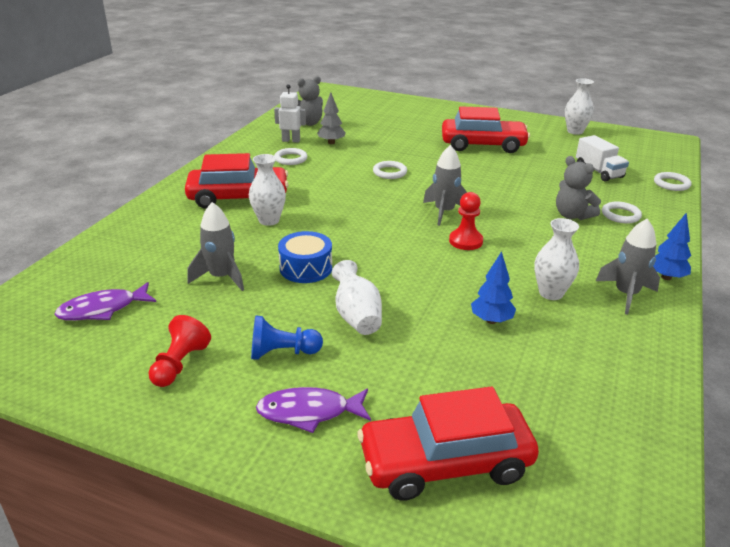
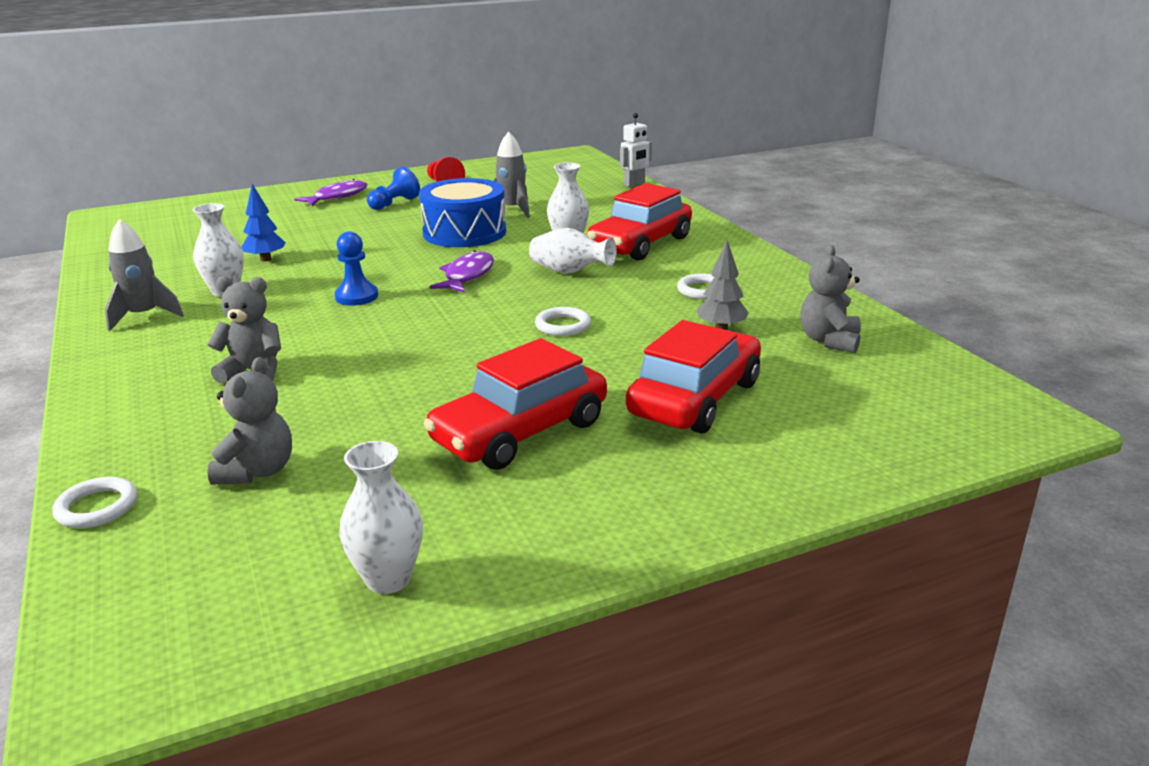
camera: 135 degrees right, 5 degrees down
(102, 309) = (543, 180): purple fish -> purple fish (467, 275)
(291, 140) = (769, 308): white robot -> white robot (634, 184)
(306, 268) = (464, 232): blue drum -> blue drum, size x1.57
(357, 316) = (375, 228): white vase -> white vase (569, 272)
(444, 212) = (419, 312): grey rocket -> none
(445, 463) = (235, 209): red car -> red car (695, 398)
(465, 241) = (356, 297): red pawn -> blue pawn
(598, 171) = (257, 471): white truck -> grey teddy bear
(620, 215) = (181, 401): white ring -> none
(666, 277) = (97, 347): blue tree -> none

